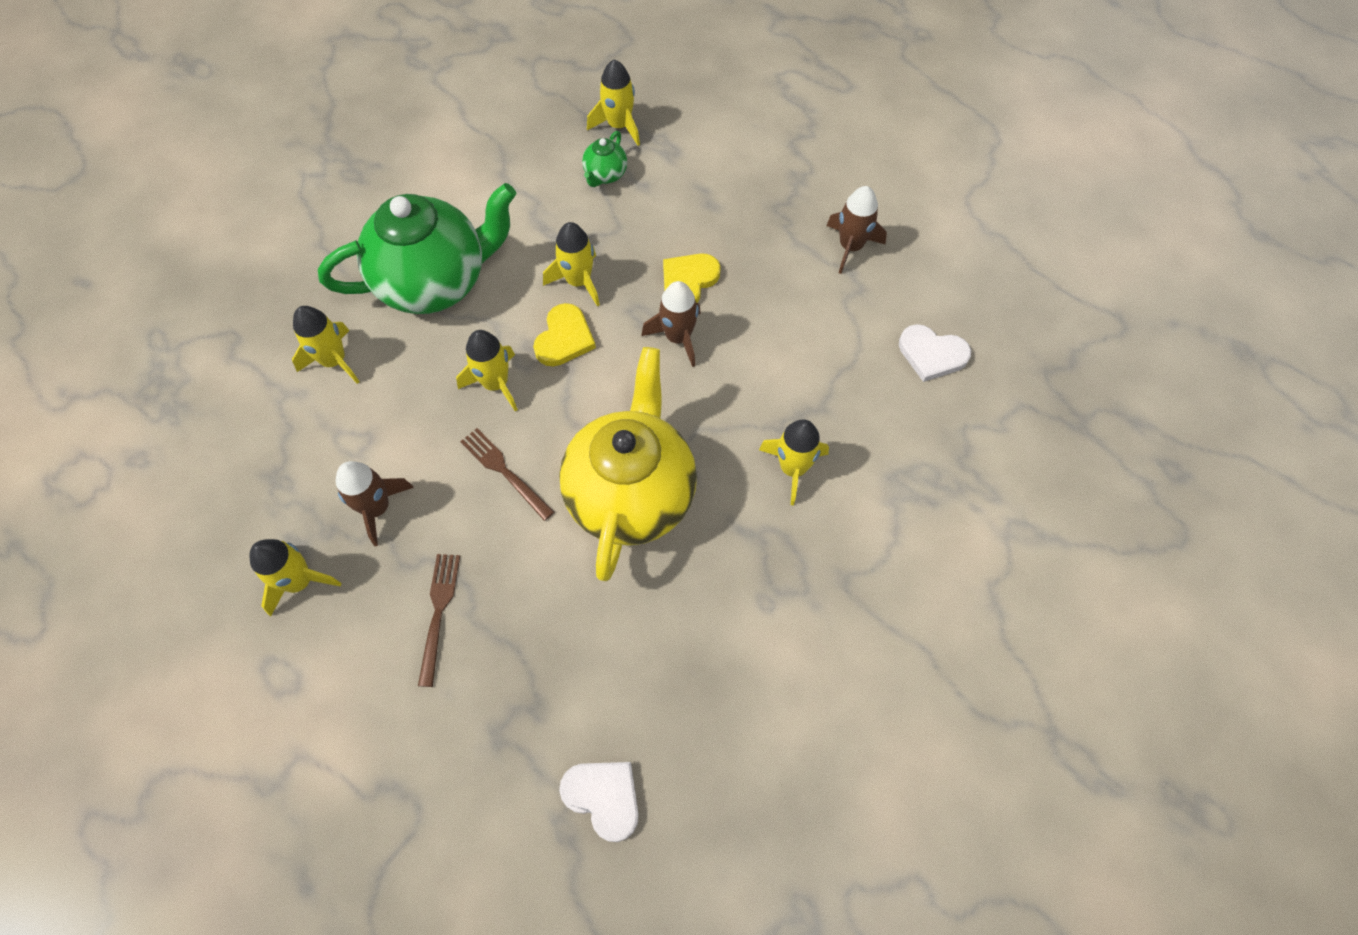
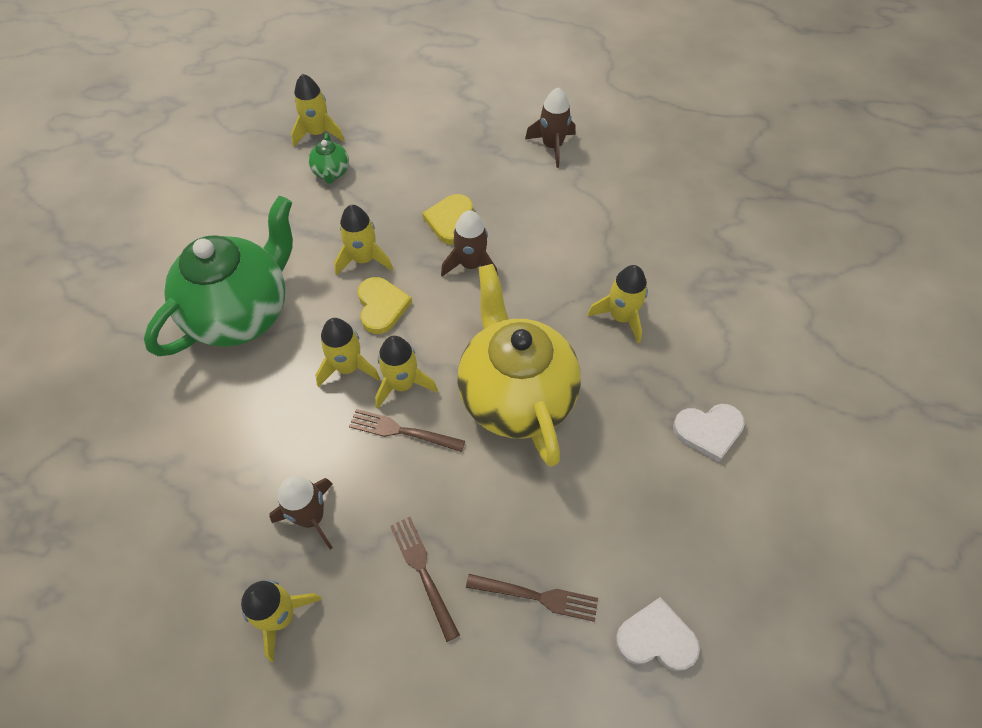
camera: 30 degrees left, 5 degrees down
(334, 360) = (191, 417): yellow rocket -> yellow rocket (402, 384)
(523, 694) = (537, 596): none -> brown fork
(932, 354) = (659, 193): white heart -> white heart (708, 431)

